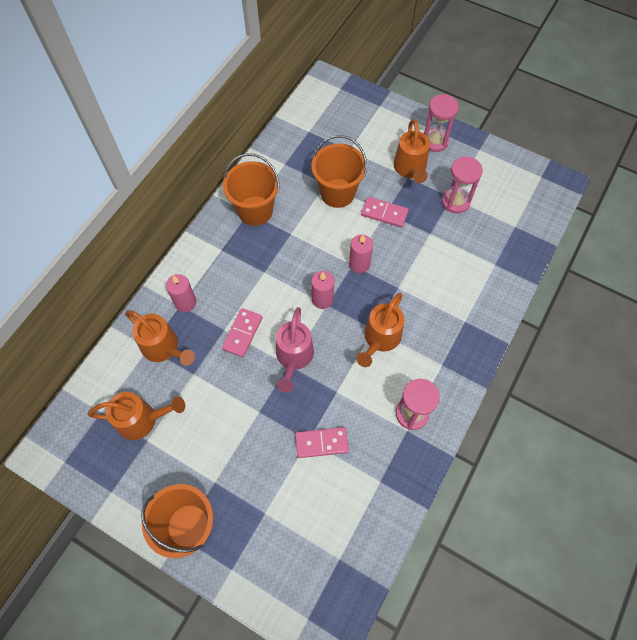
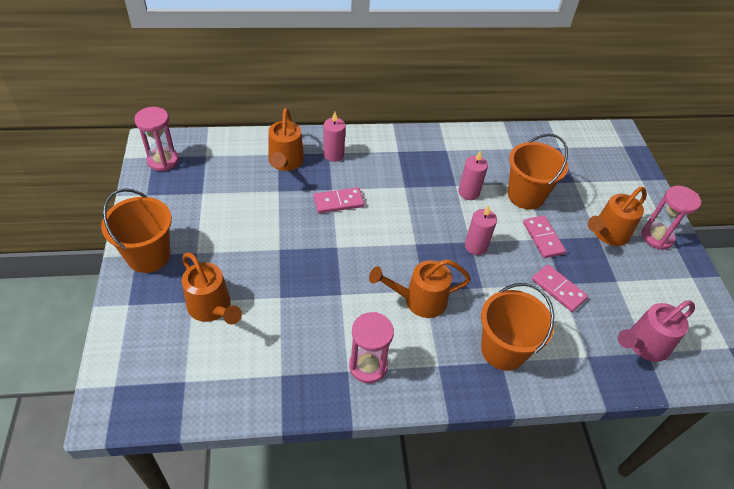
camera: 50 degrees right, 15 degrees down
(143, 420) = (217, 182): orange watering can -> orange watering can (212, 308)
(255, 210) = (452, 153): orange bucket -> orange bucket (503, 350)
(293, 358) = (346, 247): pink watering can -> pink watering can (643, 345)
(321, 443) = (284, 309): pink domino -> pink domino (558, 289)
(322, 299) = (417, 238): pink candle -> pink candle (468, 192)
(455, 201) = (616, 286): pink hourglass -> pink hourglass (163, 161)

